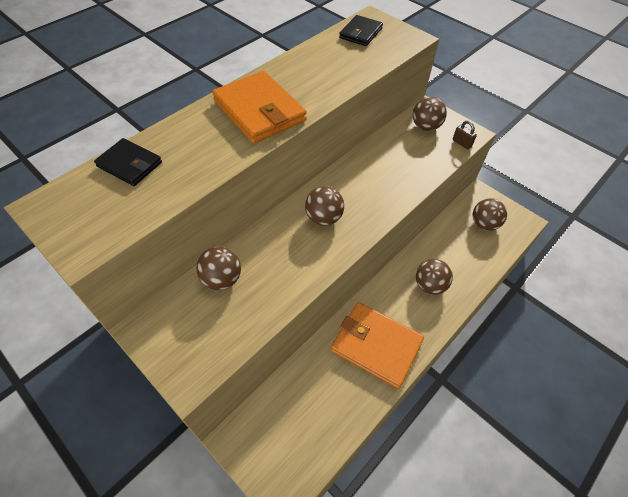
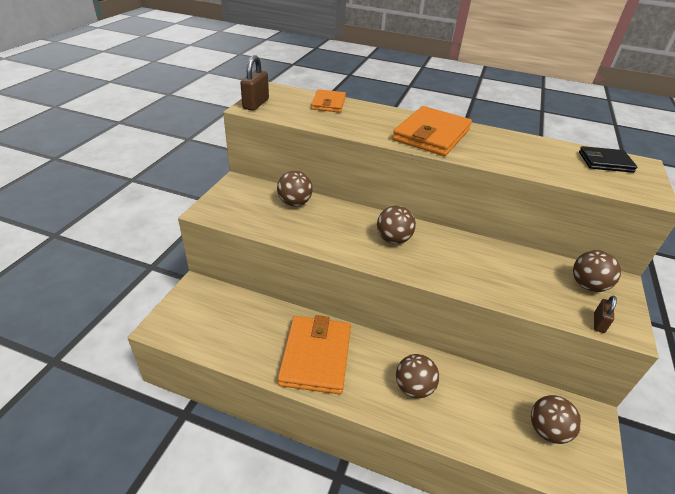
camera: 65 degrees right, 15 degrees down
(75, 240) = (256, 104): none -> brown padlock
(129, 164) = (328, 103): black wallet -> orange wallet

